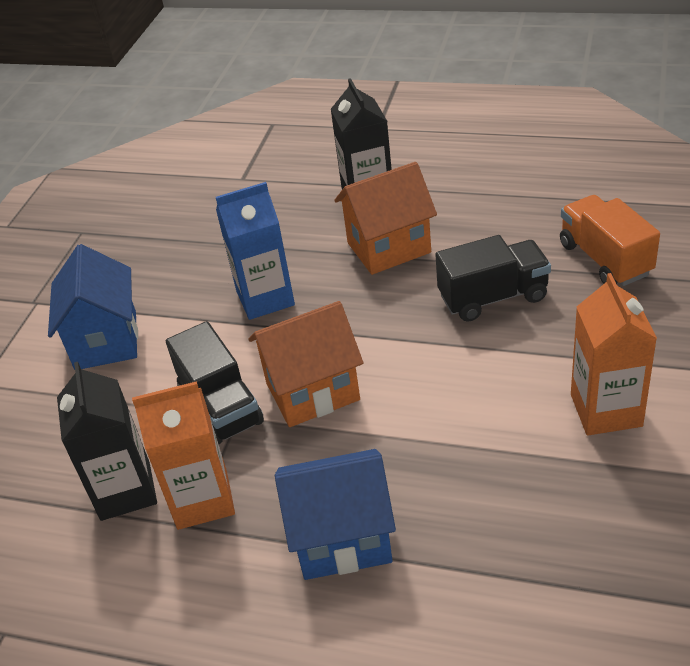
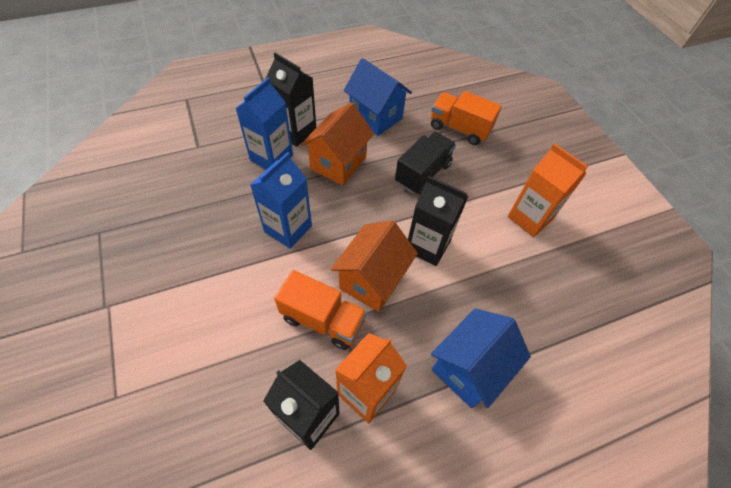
camera: 45 degrees left, 15 degrees up
(106, 340) = (196, 310): blue house -> blue house (375, 117)
(221, 406) = (323, 319): black truck -> orange truck
(313, 216) = (271, 158): none -> blue carton
(418, 383) = (427, 246): none -> black carton

